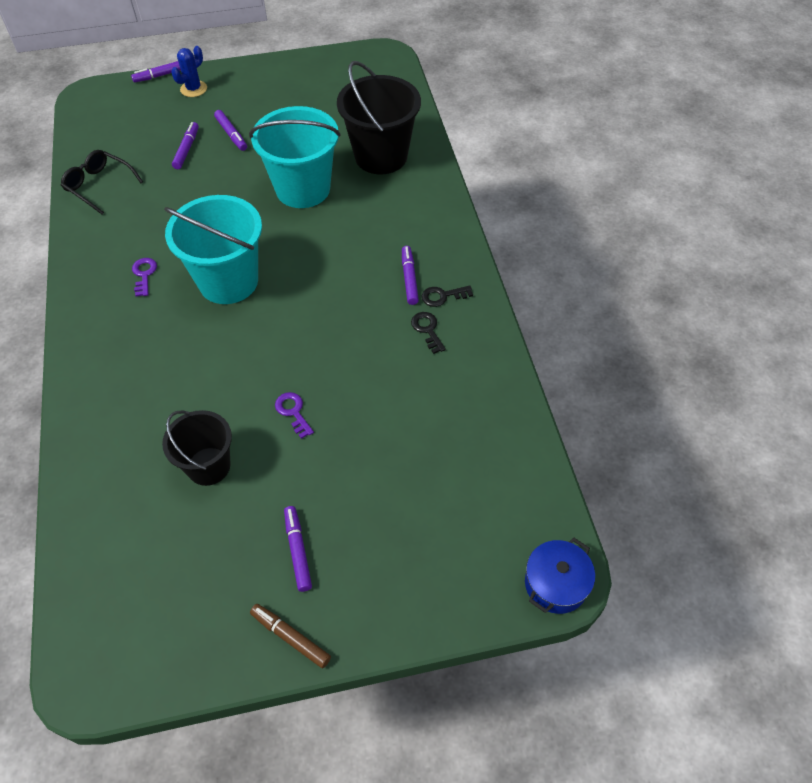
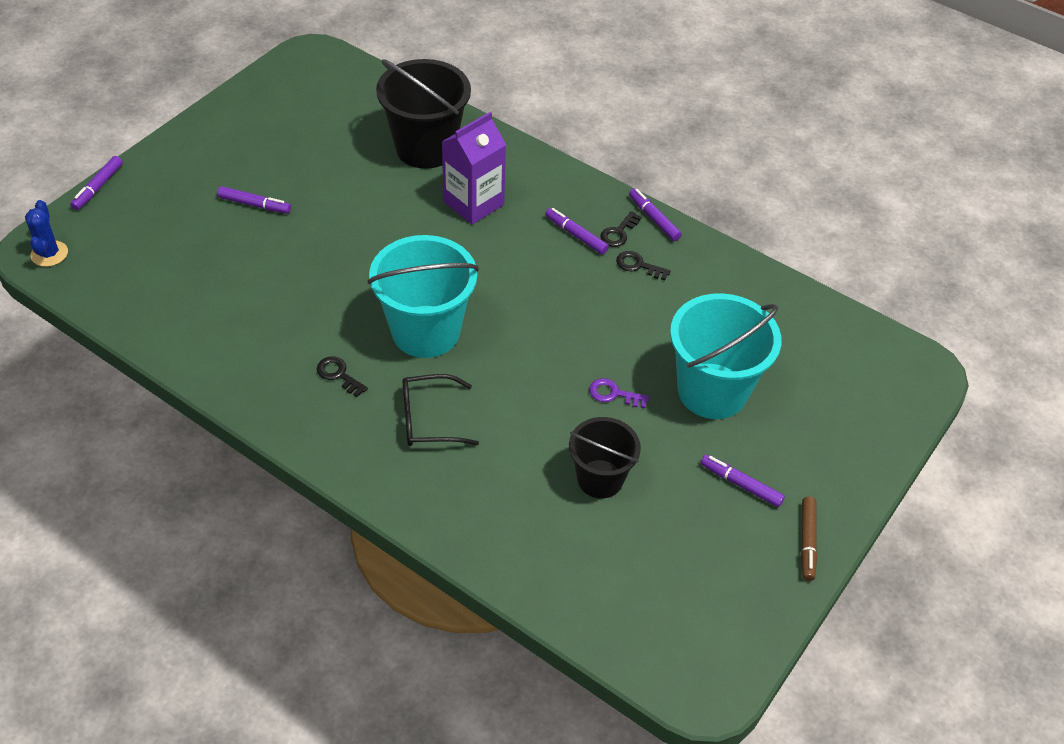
camera: 45 degrees left, 5 degrees down
(99, 186) = (179, 327): black glasses -> black glasses (429, 419)
(144, 274) = (338, 375): purple key -> black key
(186, 149) = (226, 243): purple marker -> purple marker (653, 219)
(193, 89) = (154, 183): blue cactus -> blue cactus (49, 254)
(290, 637) = (807, 542): brown marker -> brown marker turned 75 degrees counterclockwise
(303, 189) = (390, 215): turquoise bucket -> turquoise bucket (712, 391)
(366, 213) = (473, 203): none -> purple carton
(555, 584) = (924, 377): blue pot -> none

